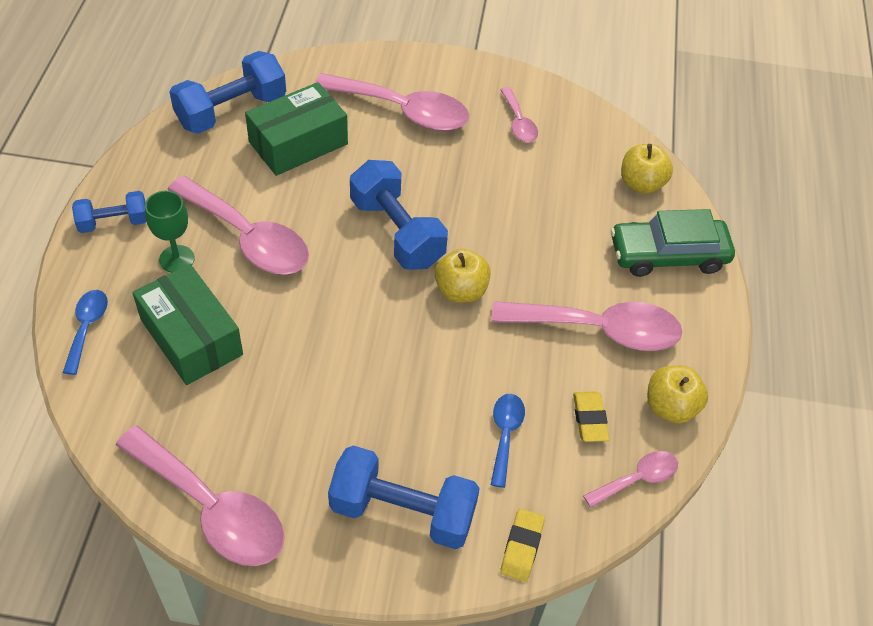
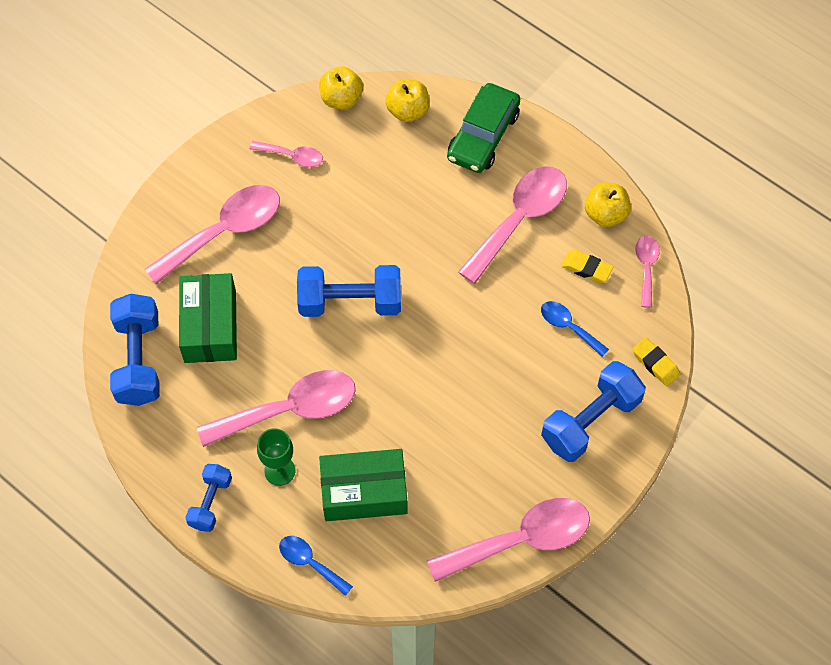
camera: 55 degrees left, 10 degrees up
(461, 290) = (432, 288): yellow apple -> yellow apple (341, 99)

